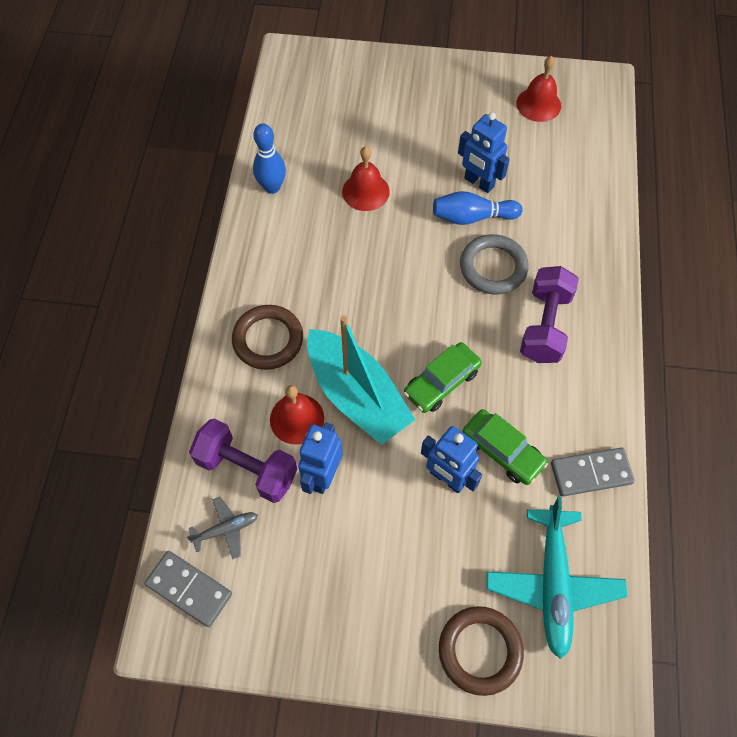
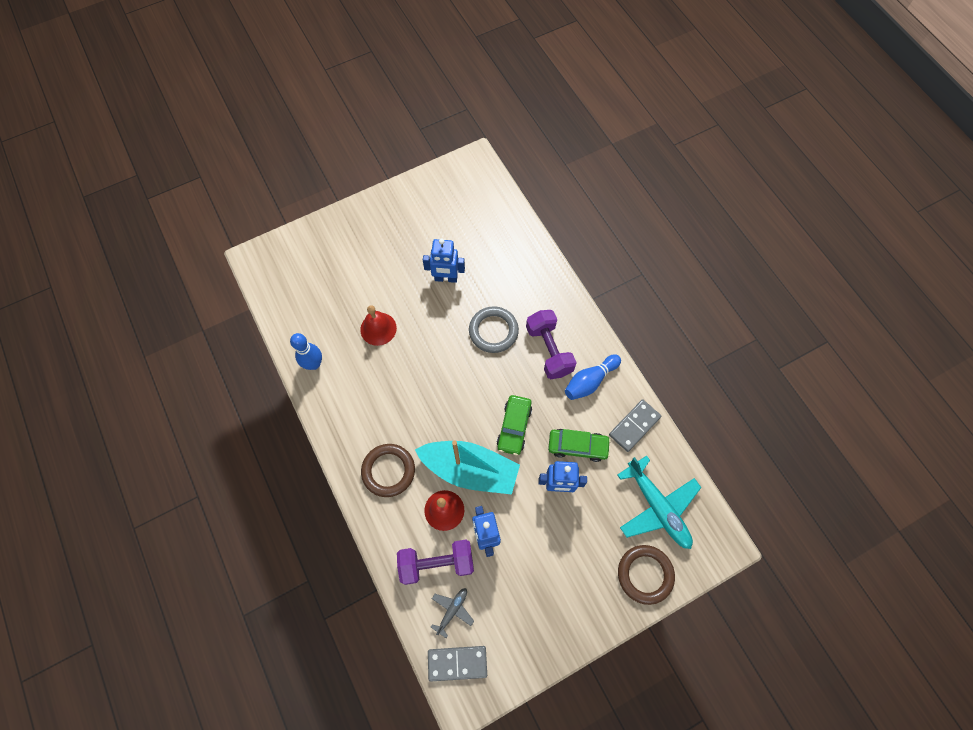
camera: 35 degrees left, 5 degrees up
(472, 217) = (458, 305): blue bowling pin -> blue bowling pin (590, 381)
(538, 104) = (446, 200): red bell -> none

